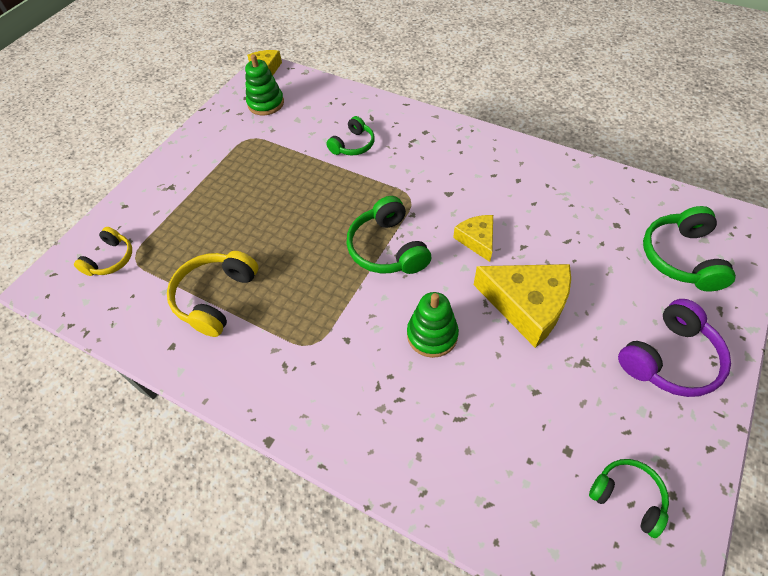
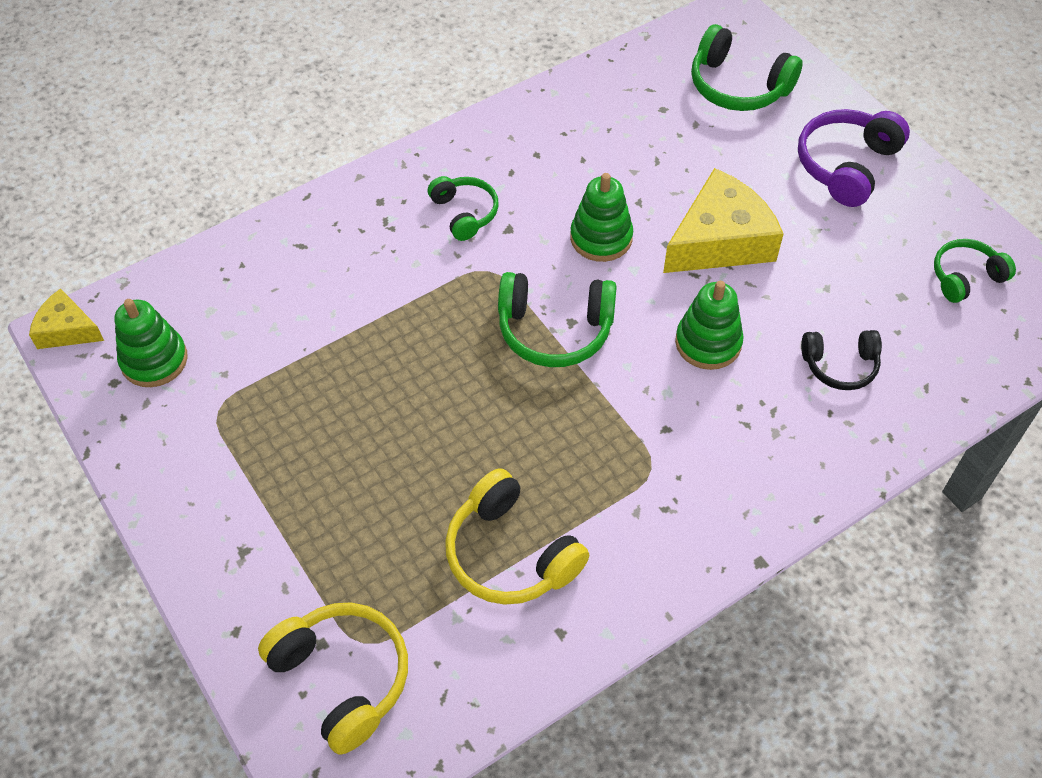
camera: 65 degrees left, 0 degrees up
(110, 259) = (342, 678): yellow headphones -> yellow headphones, size x1.58
(353, 145) = (340, 289): green headphones -> green headphones (464, 213)
(468, 429) = (840, 365): none -> black headphones
(477, 240) = (601, 238): yellow cheese -> green stacking toy
(669, 359) = (846, 165): purple headphones -> purple headphones turned 135 degrees counterclockwise

